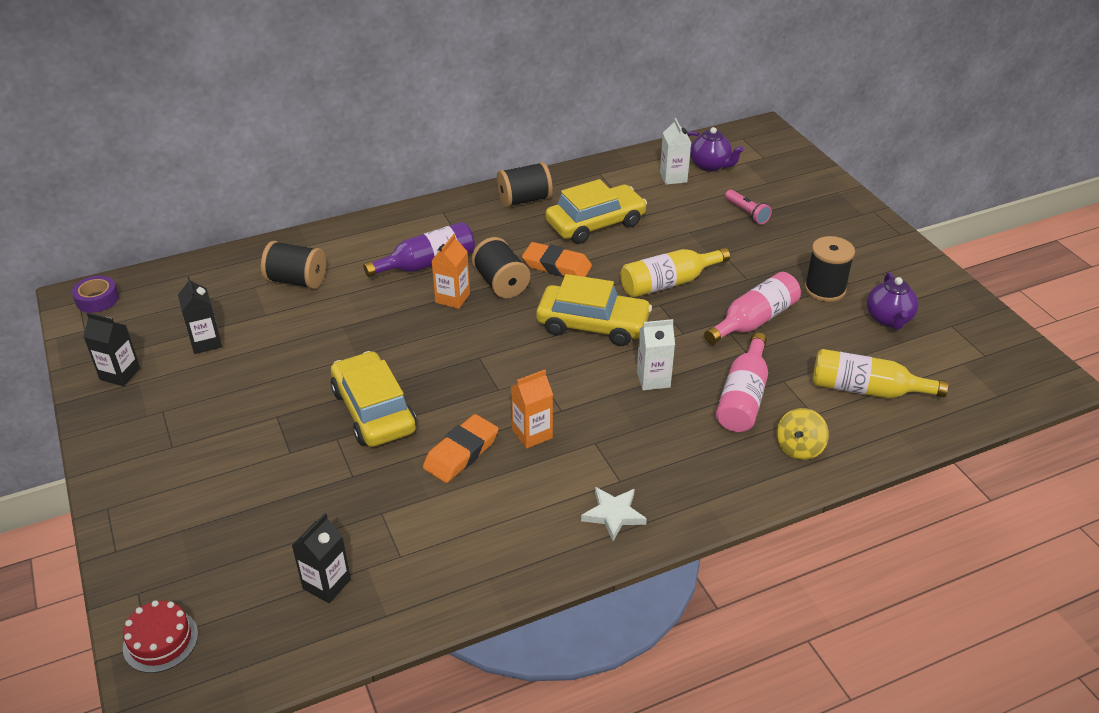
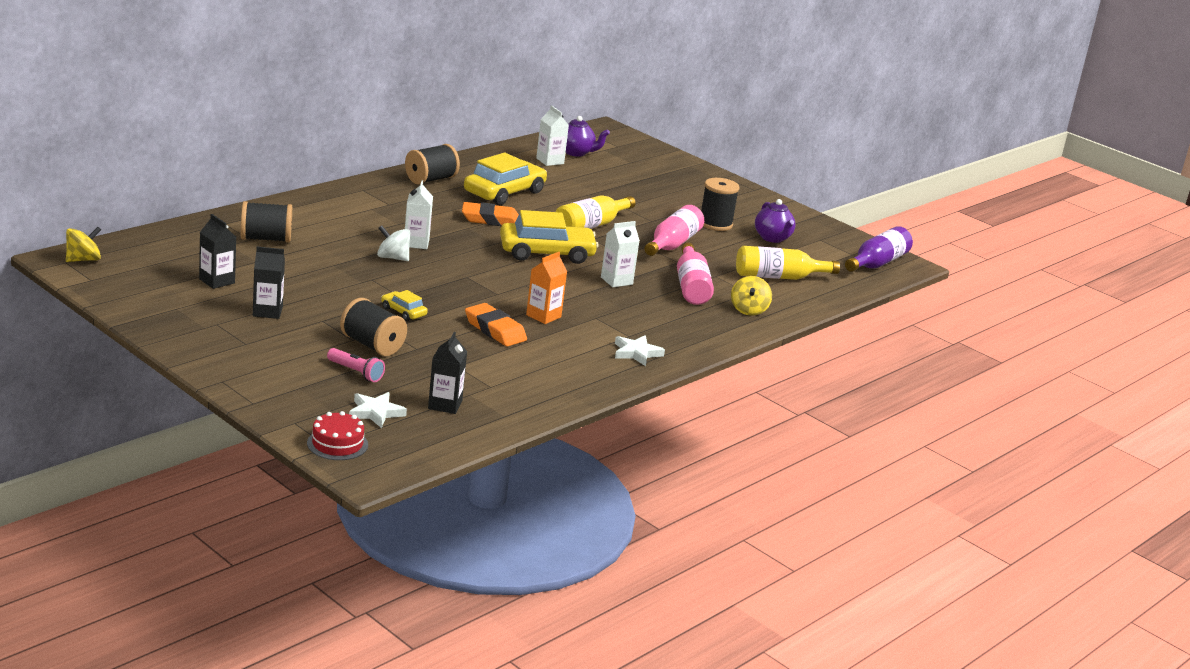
camera: 25 degrees left, 15 degrees down
(97, 299) = (83, 260): purple tape -> yellow spinning top
(120, 374) = (154, 305): black carton -> black carton (267, 312)
(238, 587) = (375, 412): none -> white star
(374, 410) = (403, 312): yellow car -> yellow car, size x0.47
(413, 320) = (392, 258): none -> white spinning top
(427, 263) = (376, 223): purple bottle -> purple bottle (877, 263)
(452, 298) = (416, 243): orange carton -> white carton
(461, 453) = (495, 330): orange eraser -> orange eraser turned 60 degrees counterclockwise
(501, 283) = (451, 232): black spool -> black spool (372, 345)
(747, 213) = (626, 181): pink flashlight -> pink flashlight (356, 372)

